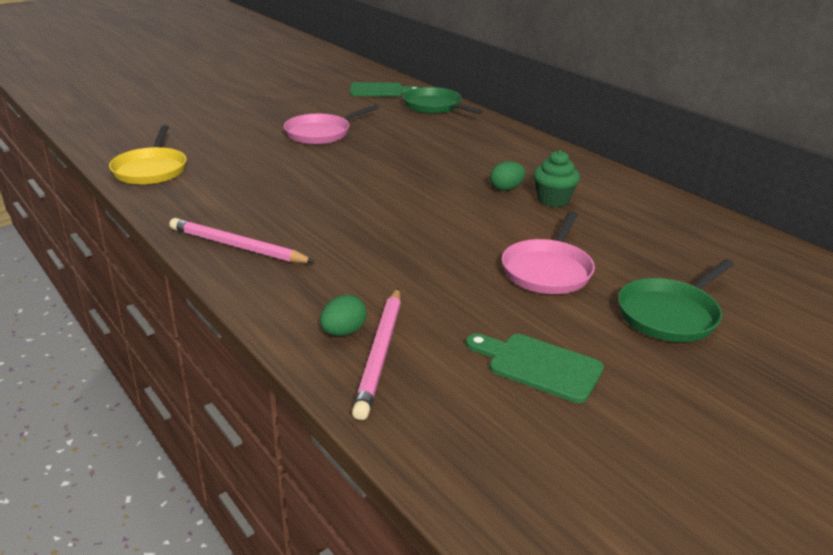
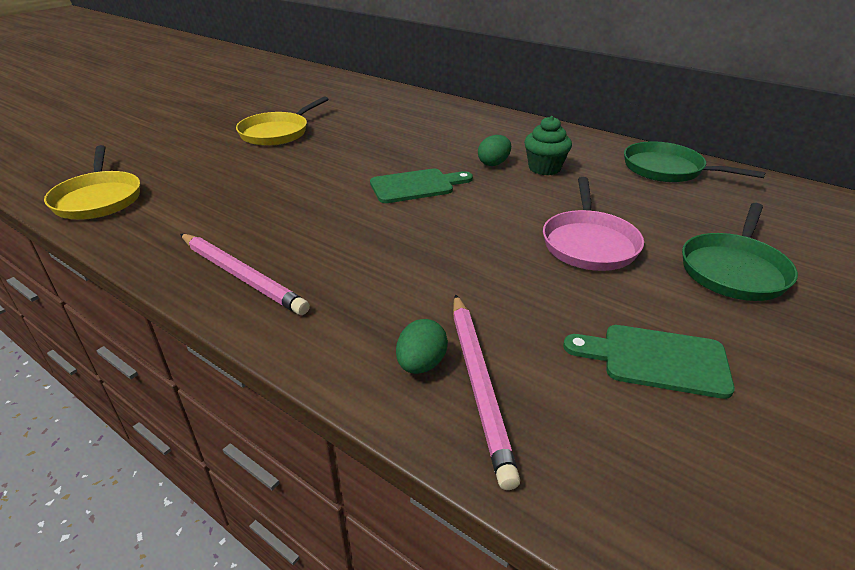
camera: 15 degrees left, 5 degrees up
(237, 246) = (241, 276): pink pencil -> pink pencil turned 150 degrees counterclockwise
(321, 133) = (277, 133): pink pan -> yellow pan
(379, 90) = (315, 84): green cutting board -> green cutting board (416, 186)
(435, 106) = (377, 93): green pan -> green pan (667, 169)

